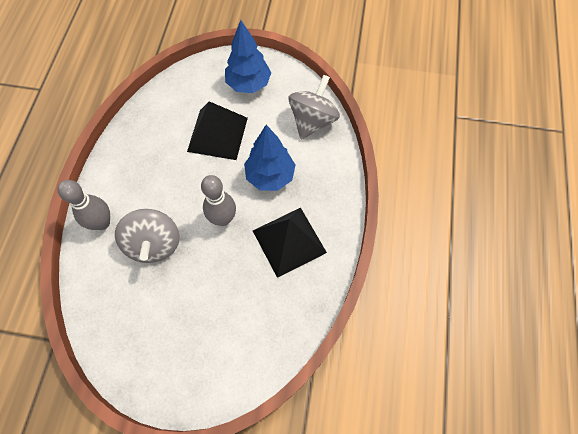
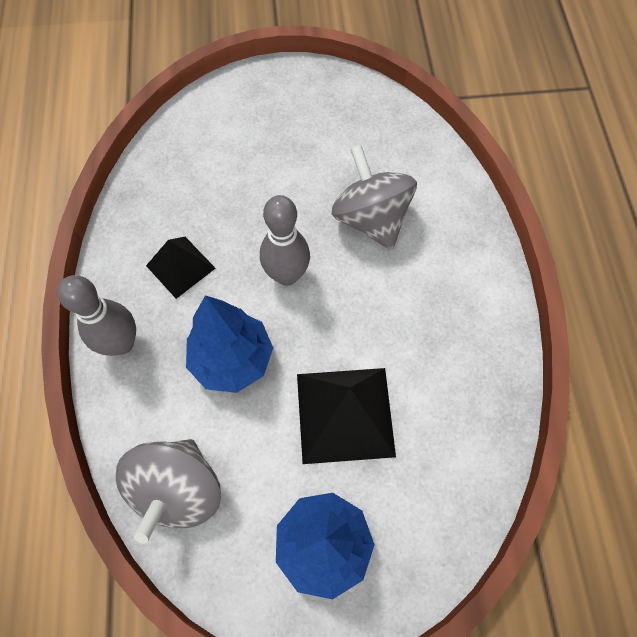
camera: 165 degrees right, 0 degrees up
(102, 223) = (457, 228): grey bowling pin -> grey bowling pin (121, 343)
(289, 241) = (180, 266): black pyramid -> black pyramid, size x0.60

